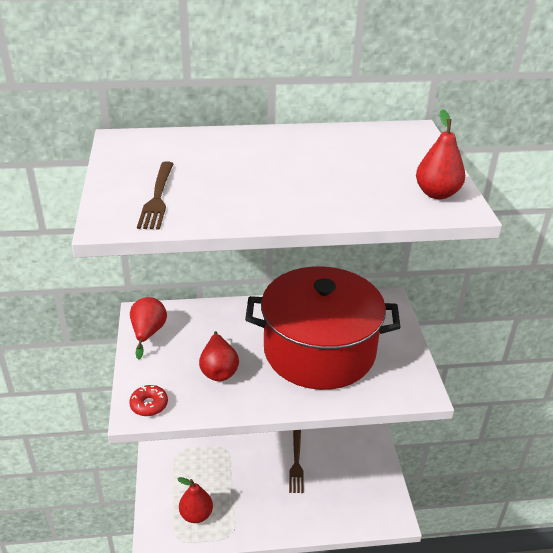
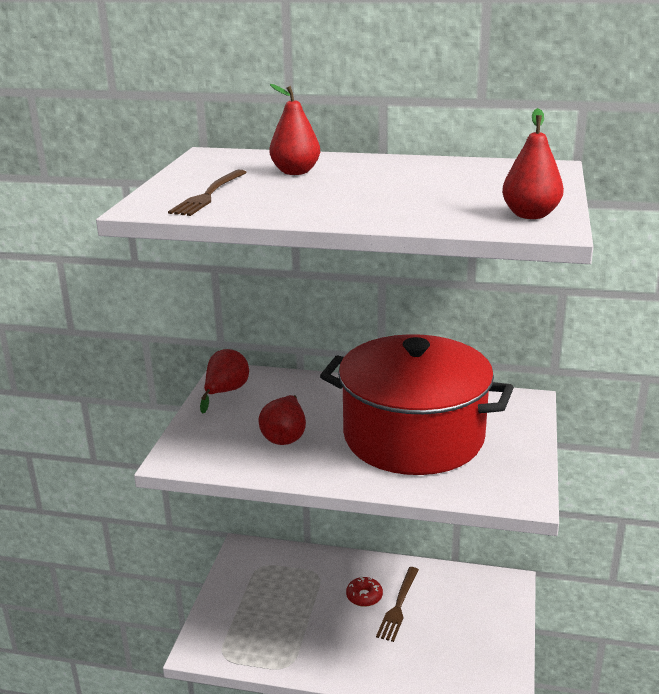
camera: 20 degrees right, 10 degrees down
(149, 405) = (191, 455): red donut -> red donut (364, 596)
(196, 514) = (255, 636): red pear -> red pear (295, 172)

